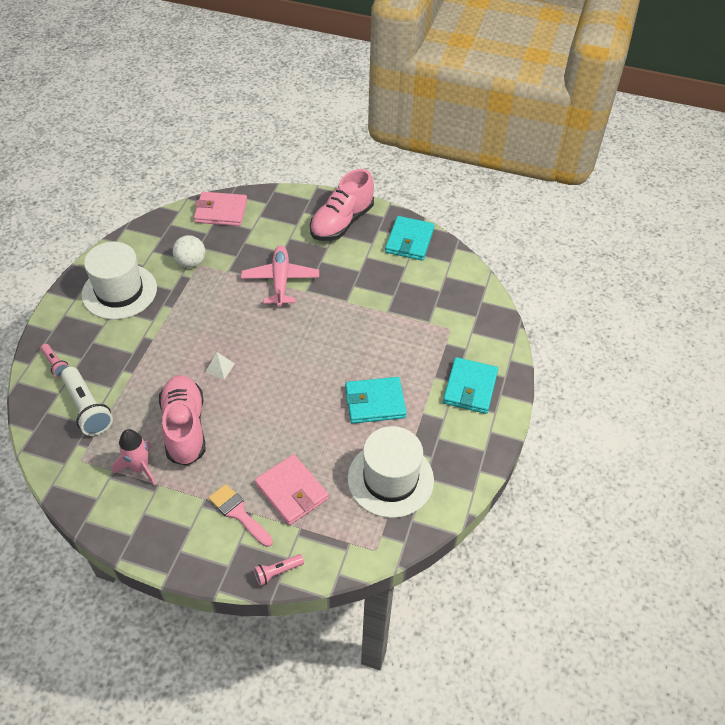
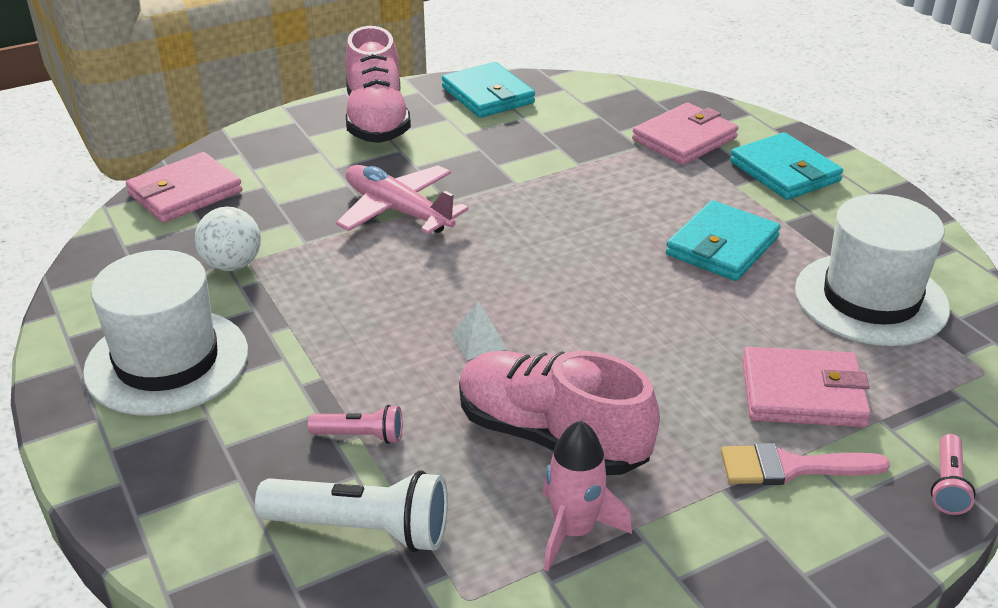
camera: 45 degrees left, 15 degrees down
(55, 364) = (204, 518): pink flashlight -> pink flashlight (360, 436)
(456, 333) = (684, 139): none -> pink wallet

